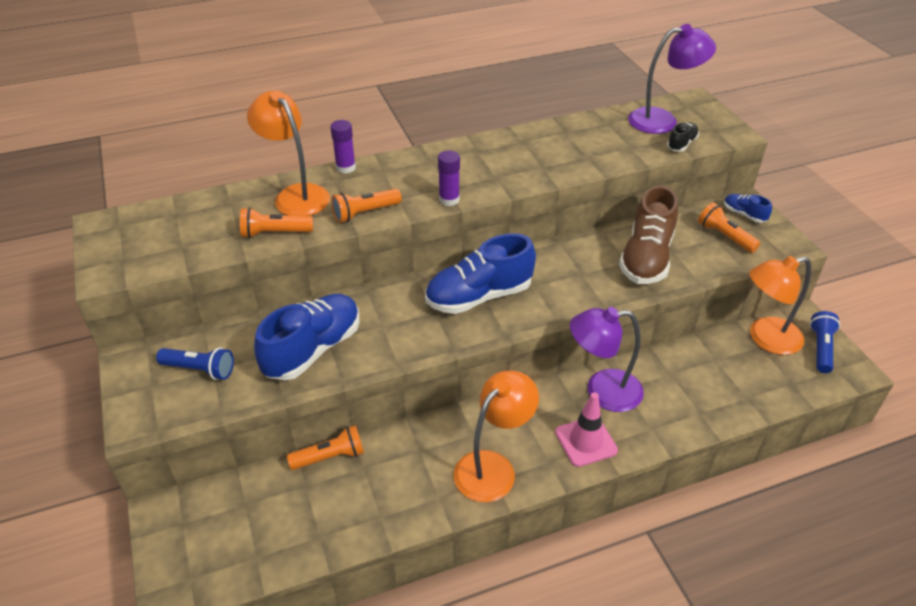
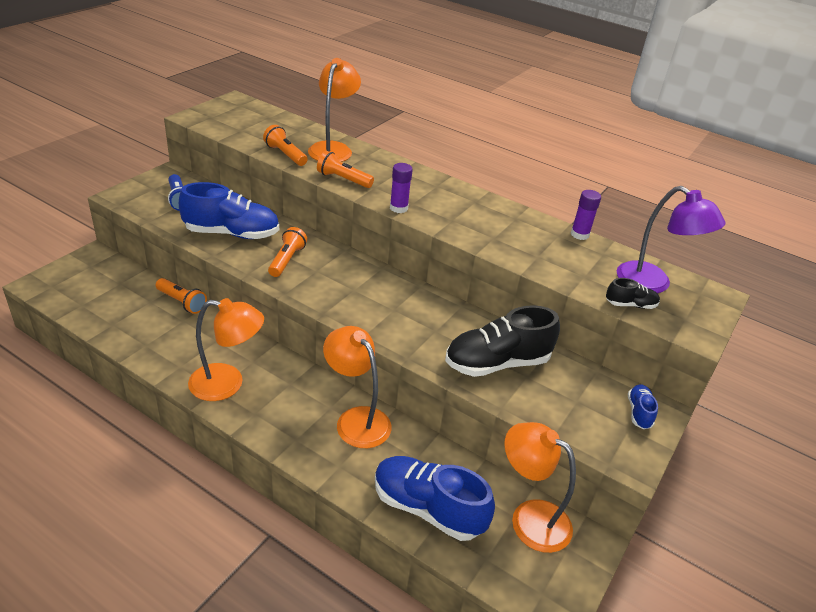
camera: 50 degrees right, 5 degrees down
(345, 167) = (385, 156): purple glue stick -> purple glue stick (579, 234)
(479, 296) = (353, 286): blue shoe -> blue shoe (427, 508)
(586, 441) = (292, 428): pink traffic cone -> none
(602, 391) = (356, 419): purple lamp -> orange lamp
(646, 258) = (497, 363): brown shoe -> black shoe
(724, 236) = (588, 407): orange flashlight -> orange flashlight (287, 260)
(821, 348) = (560, 571): blue flashlight -> none

